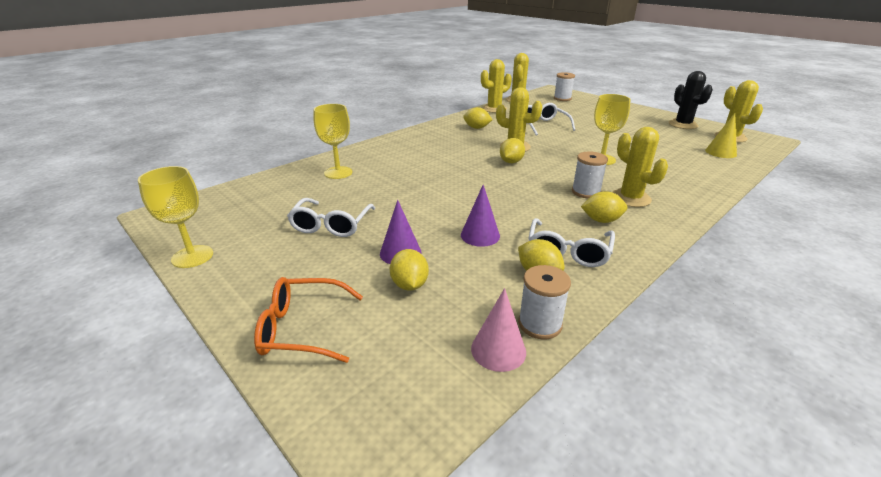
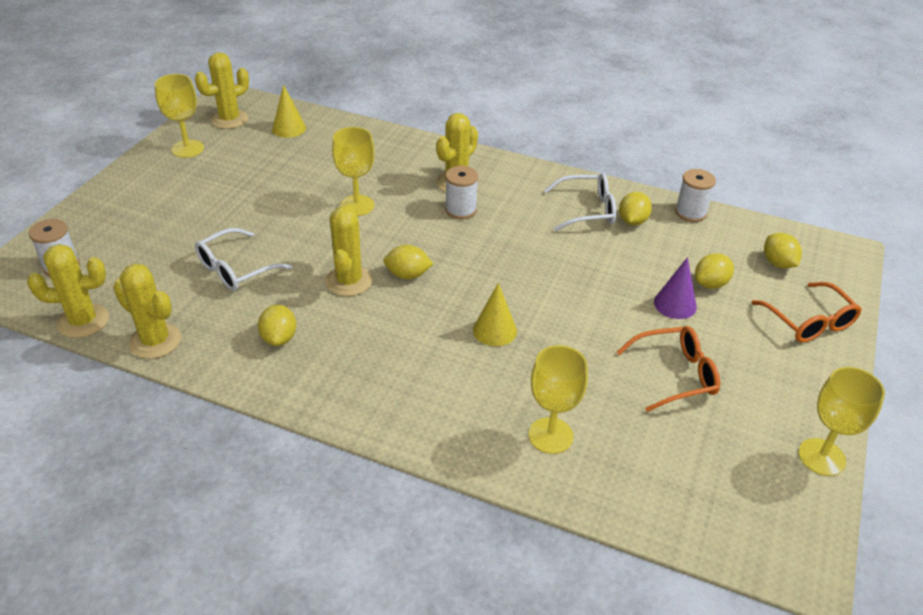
camera: 115 degrees left, 10 degrees up
(331, 225) = (675, 375): white glasses -> orange glasses
(436, 176) = (495, 330): none -> yellow cone
(480, 235) = (603, 263): purple cone -> none
(498, 350) = (731, 226): pink cone -> none
(601, 220) = (517, 197): yellow lemon -> yellow lemon (778, 263)
(683, 125) = (187, 149): black cactus -> yellow goblet

